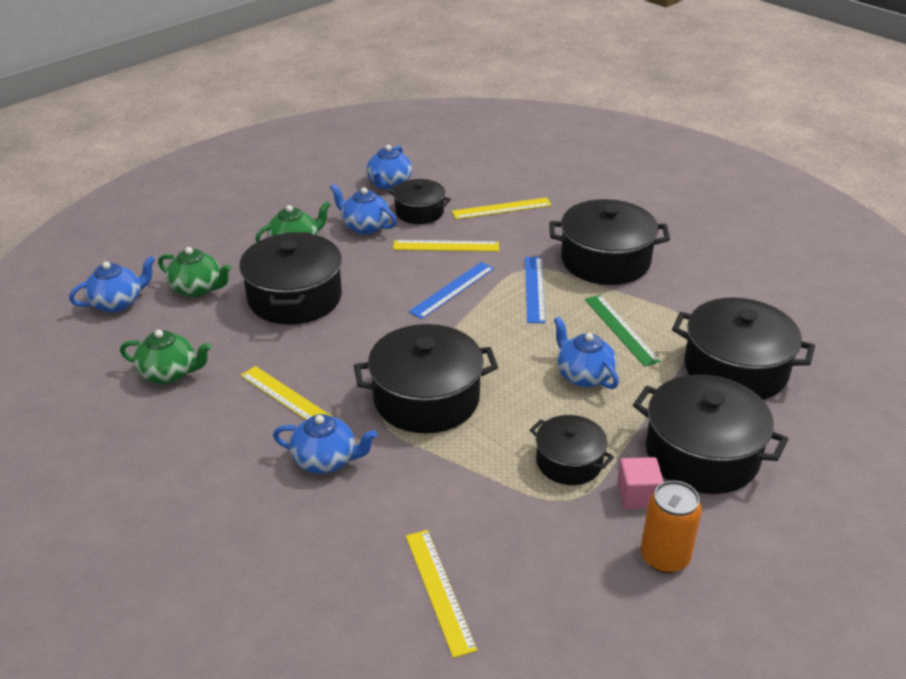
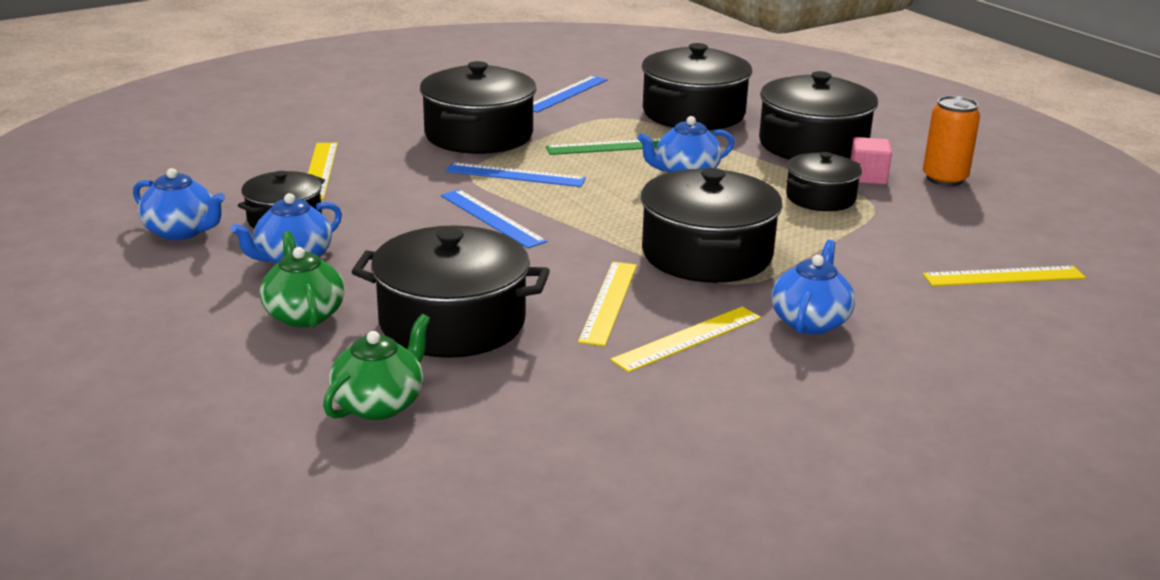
camera: 80 degrees left, 10 degrees down
(117, 303) = (377, 487): blue teapot -> none
(169, 373) = (604, 432): green teapot -> none
(446, 246) = (386, 211): yellow ruler -> yellow ruler (609, 302)
(731, 290) = (565, 94): none -> blue ruler

